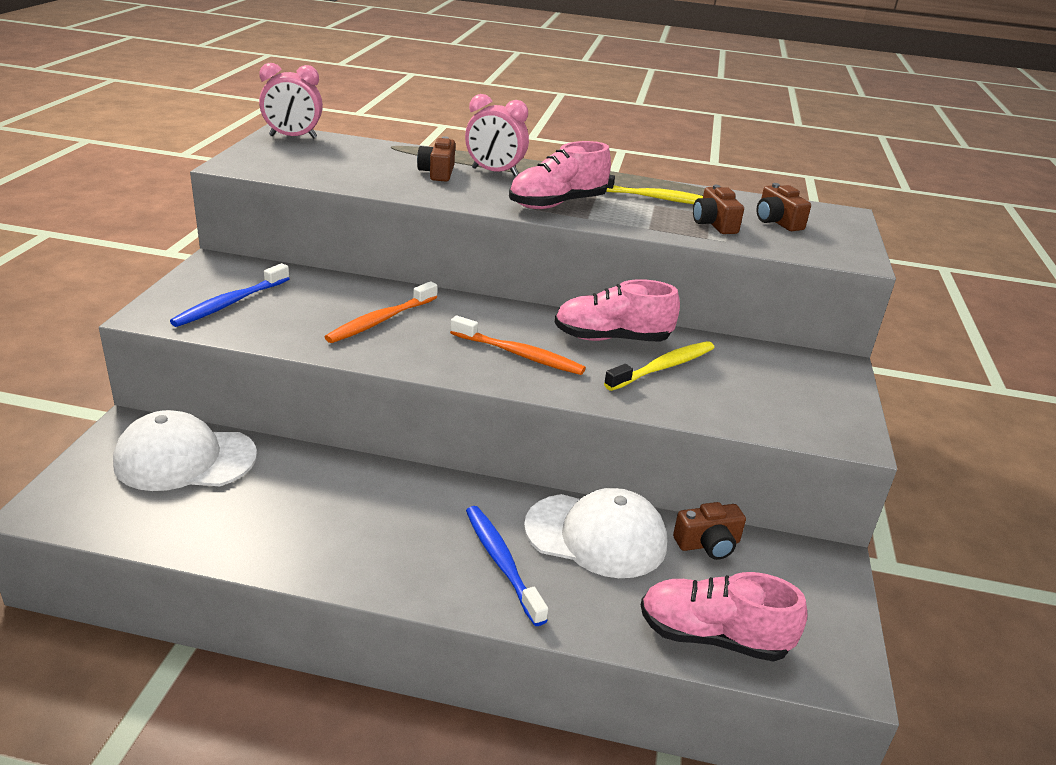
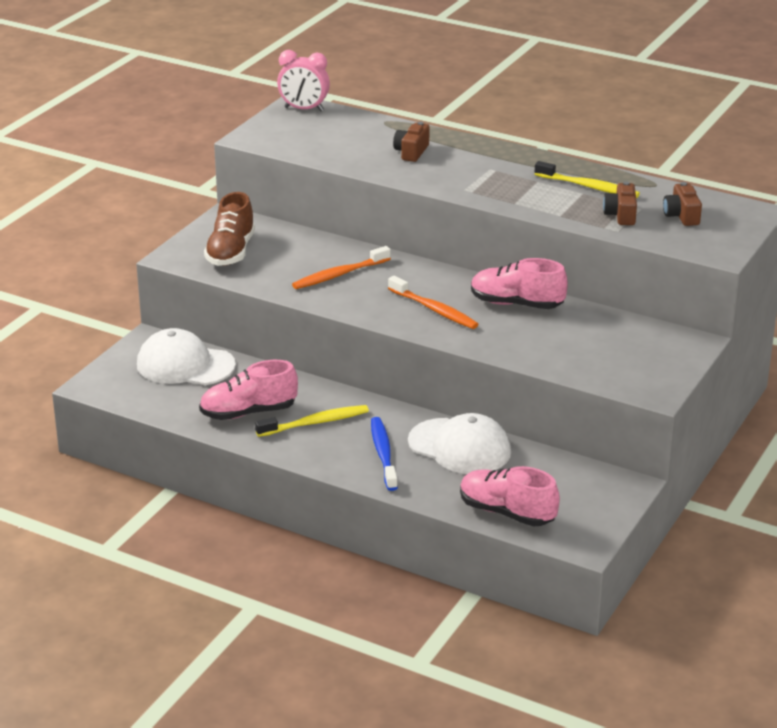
camera: 20 degrees right, 0 degrees up
(230, 303) = (231, 252): blue toothbrush -> brown shoe
(494, 172) = (461, 153): pink clock -> none
(557, 204) = (496, 189): pink shoe -> pink shoe (248, 412)
(663, 367) = (543, 329): yellow toothbrush -> yellow toothbrush (315, 423)
(708, 544) = (541, 462): brown camera -> none

